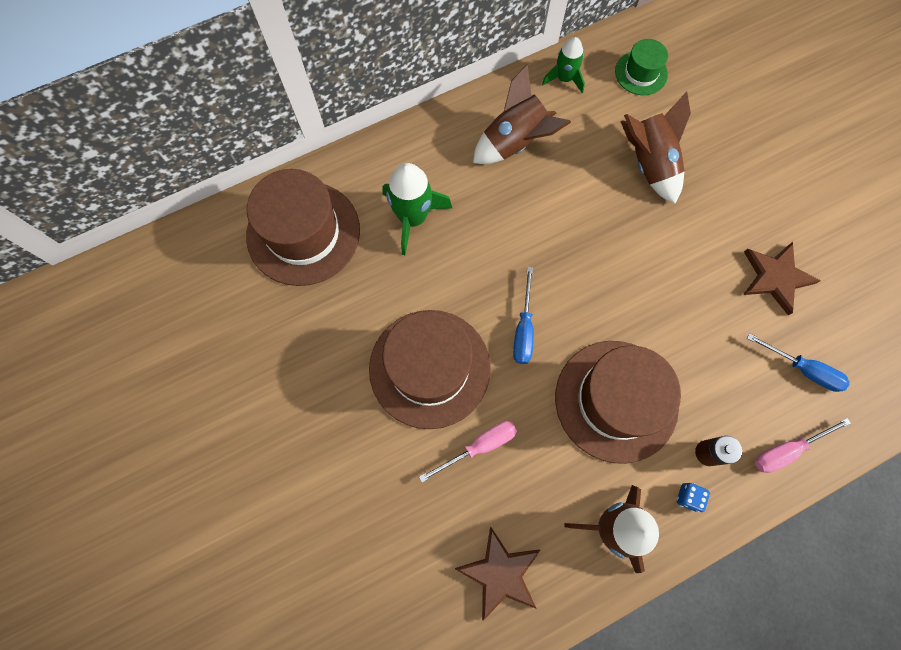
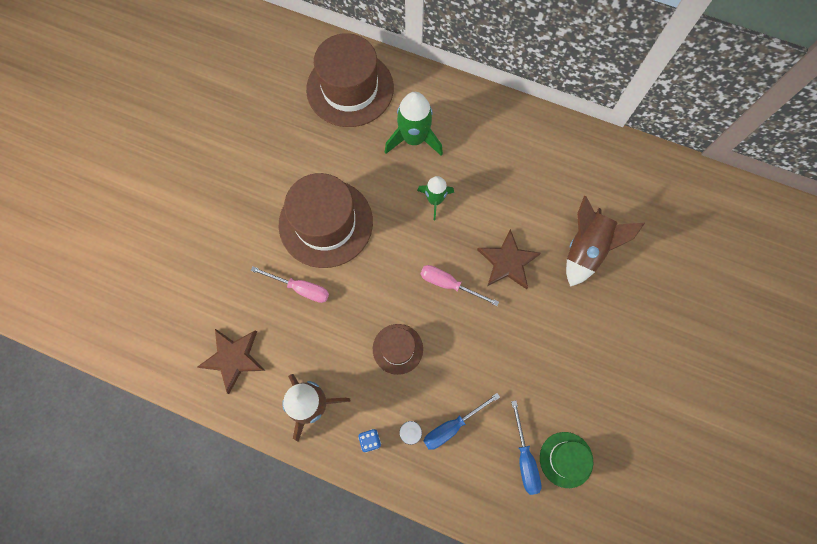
camera: 50 degrees right, 0 degrees up
(515, 143) = (521, 157): brown rocket -> none
(523, 329) = (397, 258): blue screwdriver -> blue screwdriver (452, 426)
(564, 79) = (598, 151): green rocket -> green rocket (435, 200)
(616, 400) = (397, 349): brown hat -> brown hat, size x0.50
(641, 73) = (651, 195): green hat -> green hat (566, 459)
(775, 277) = (577, 393): brown star -> brown star (507, 262)
(786, 450) = (456, 485): pink screwdriver -> pink screwdriver (449, 284)

